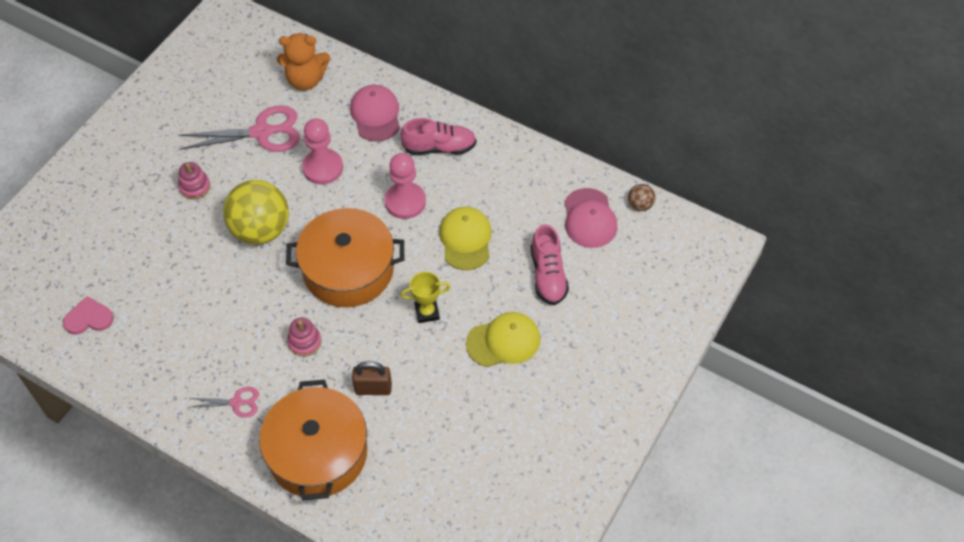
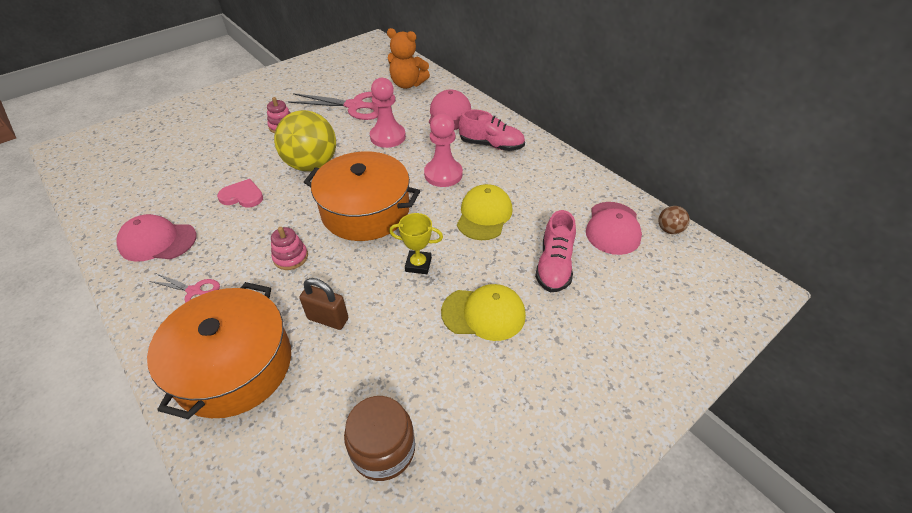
camera: 20 degrees right, 10 degrees down
(89, 318) = (133, 190): pink heart -> pink heart (242, 196)
(162, 366) = (157, 241): none -> pink cap
(471, 473) = (383, 449): none -> brown jar

